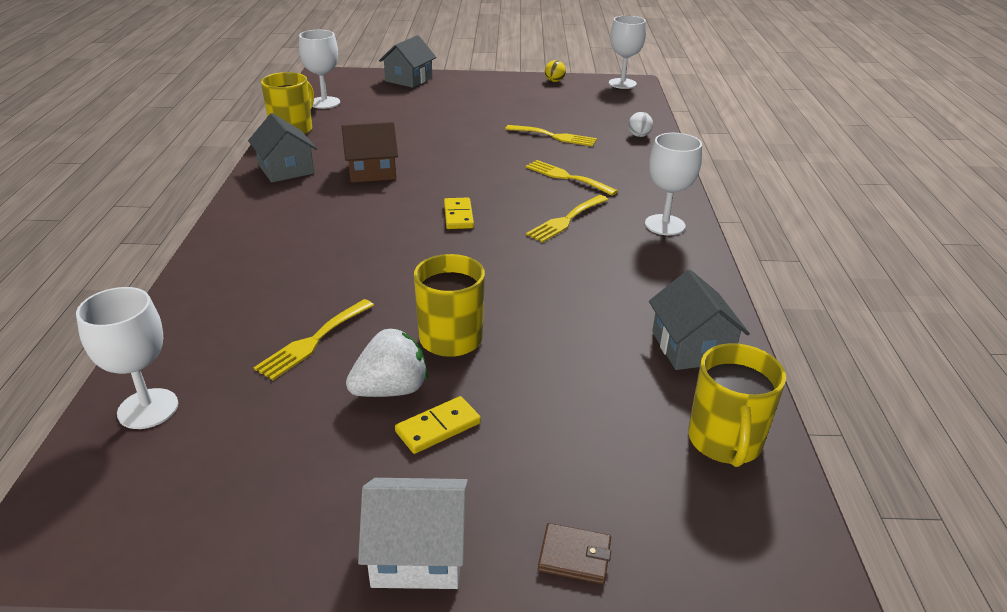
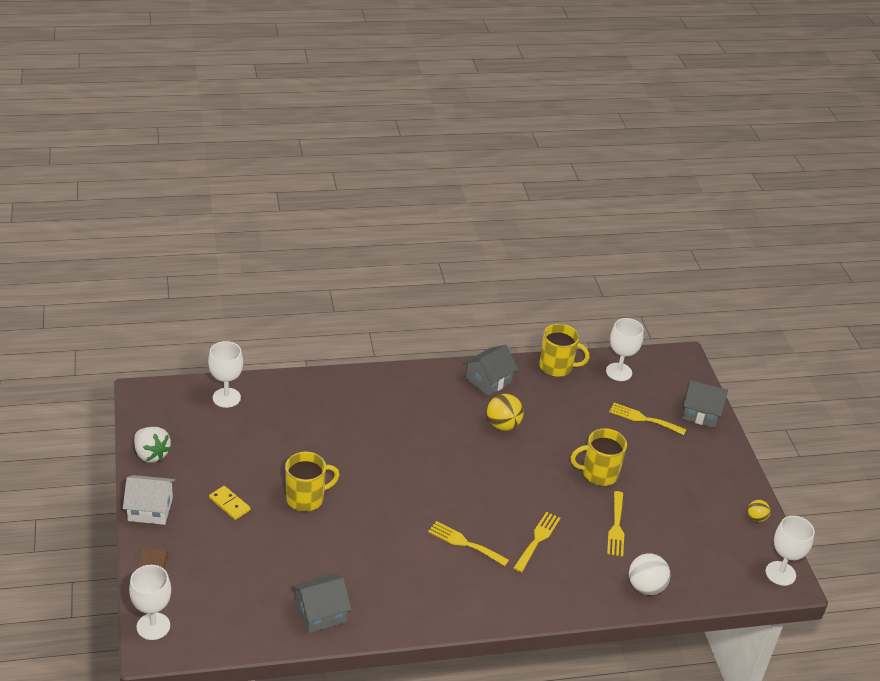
camera: 75 degrees right, 5 degrees up
(313, 341) = (290, 442): yellow fork -> yellow fork (643, 419)
(372, 171) = (503, 425): brown house -> yellow ball
(391, 390) = (255, 481): white strawberry -> white strawberry (151, 454)
(418, 552) = (150, 509): white house -> white house turned 75 degrees counterclockwise
(458, 216) = (451, 482): yellow domino -> none
(639, 136) = (645, 587): white ball -> white ball, size x1.75
(664, 225) = (477, 603): white goblet -> white goblet (153, 626)
(725, 442) = (236, 624): yellow mug -> yellow mug (599, 474)

